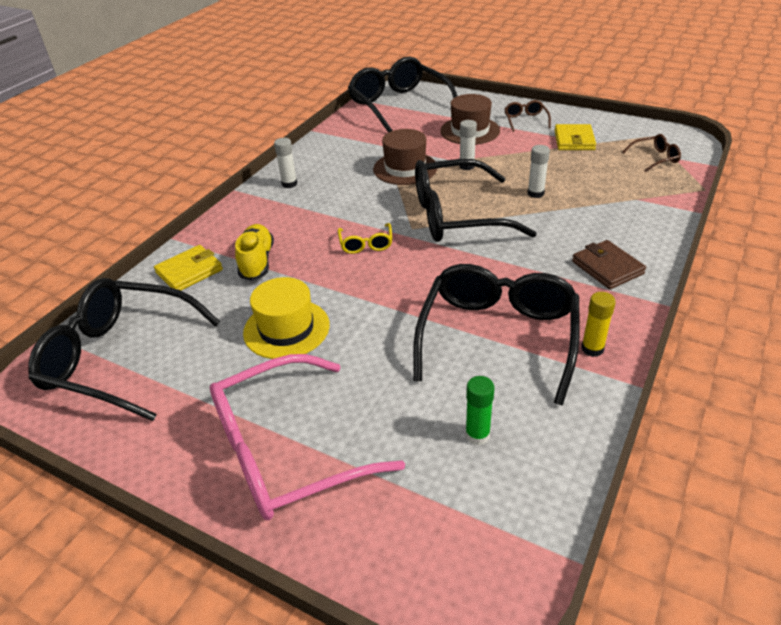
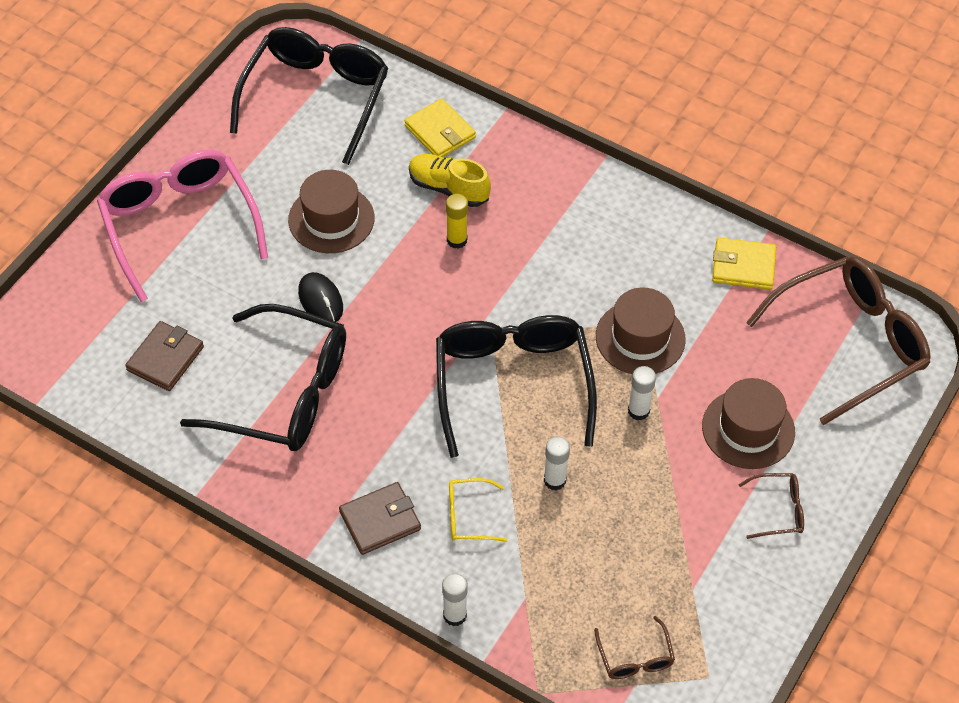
camera: 90 degrees right, 15 degrees up
(257, 261) = (448, 188): yellow shoe -> yellow shoe turned 150 degrees counterclockwise
(286, 329) = (331, 219): yellow hat -> brown hat
(289, 184) = (614, 210): white glue stick -> white glue stick (454, 615)
(366, 244) = (466, 288): yellow glasses -> yellow glasses (469, 516)
(386, 325) = (320, 300): none -> black mouse
(399, 105) = (848, 344): black glasses -> brown glasses
(477, 435) = (165, 358): green glue stick -> brown wallet
(574, 140) = (703, 563): yellow wallet -> yellow wallet (743, 266)
(592, 349) = (251, 471): yellow glue stick -> yellow glue stick (457, 240)

